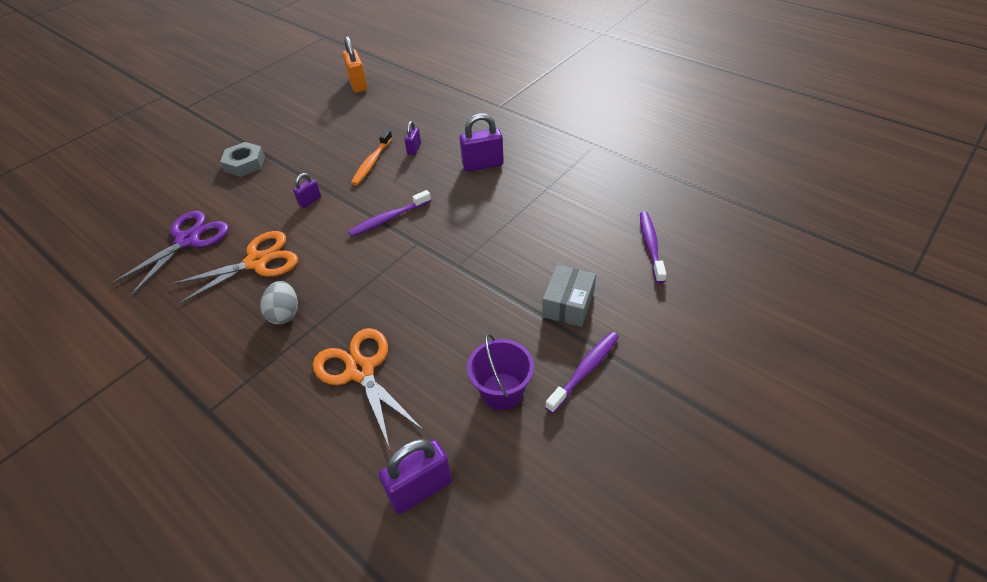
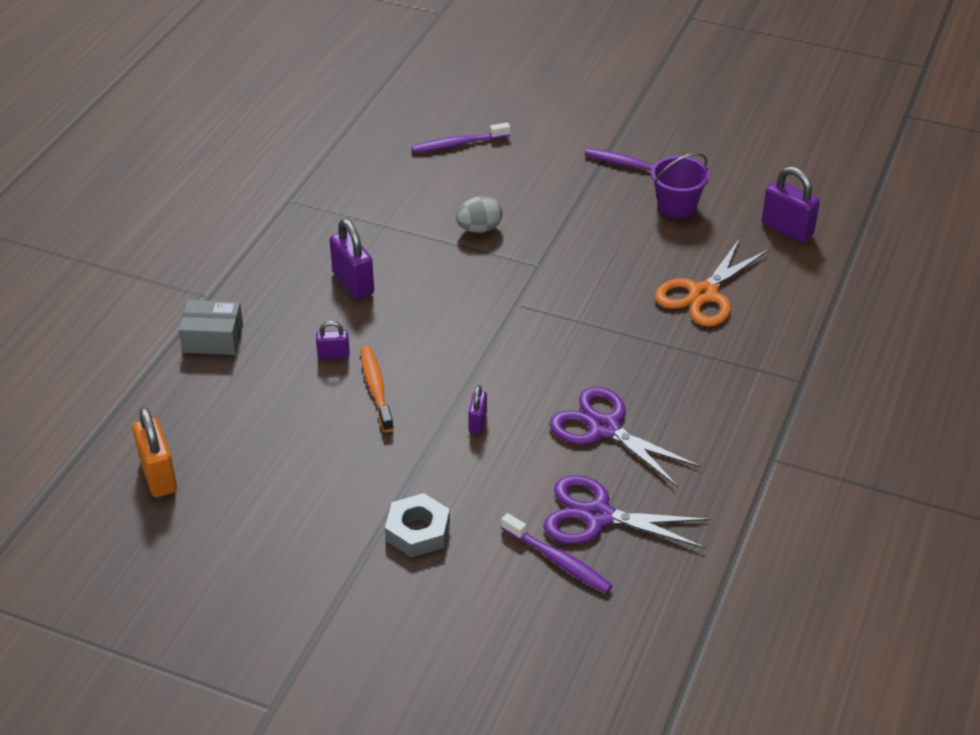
camera: 110 degrees left, 5 degrees down
(257, 262) = (604, 428): orange scissors -> purple scissors
(285, 313) = (666, 372): grey egg -> grey egg (479, 229)
(310, 201) = (477, 422): purple padlock -> purple padlock turned 75 degrees clockwise
(358, 84) = (158, 476): orange padlock -> orange padlock turned 75 degrees counterclockwise
(372, 162) = (376, 388): orange toothbrush -> orange toothbrush turned 105 degrees counterclockwise
(388, 219) = (485, 338): purple toothbrush -> purple toothbrush (558, 560)
(568, 304) = (560, 184): grey box -> grey box (213, 338)

